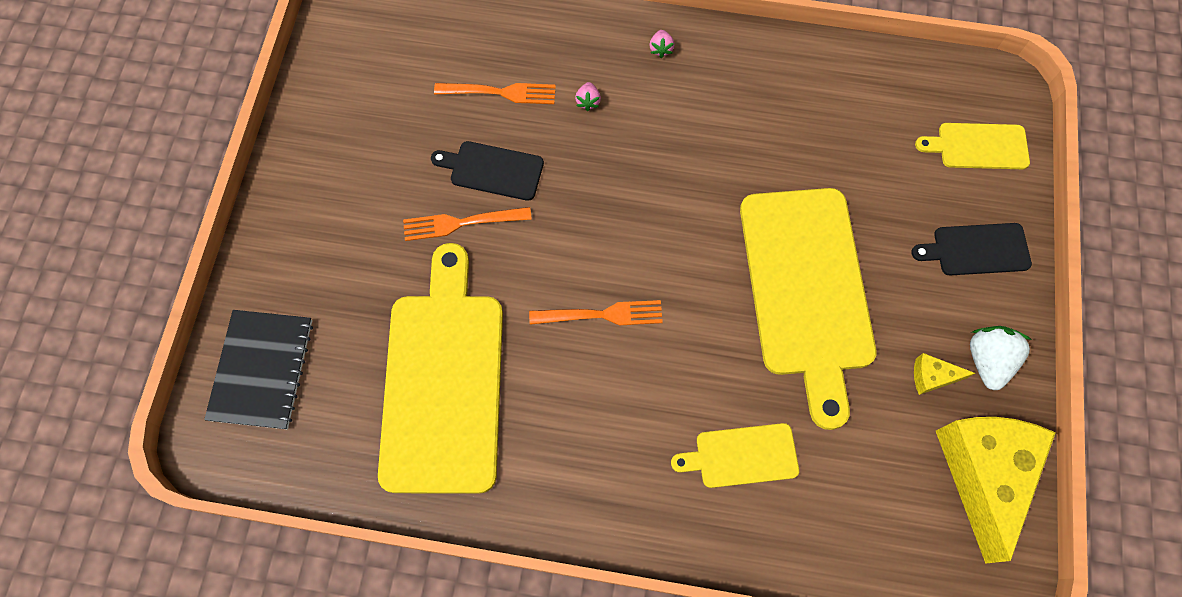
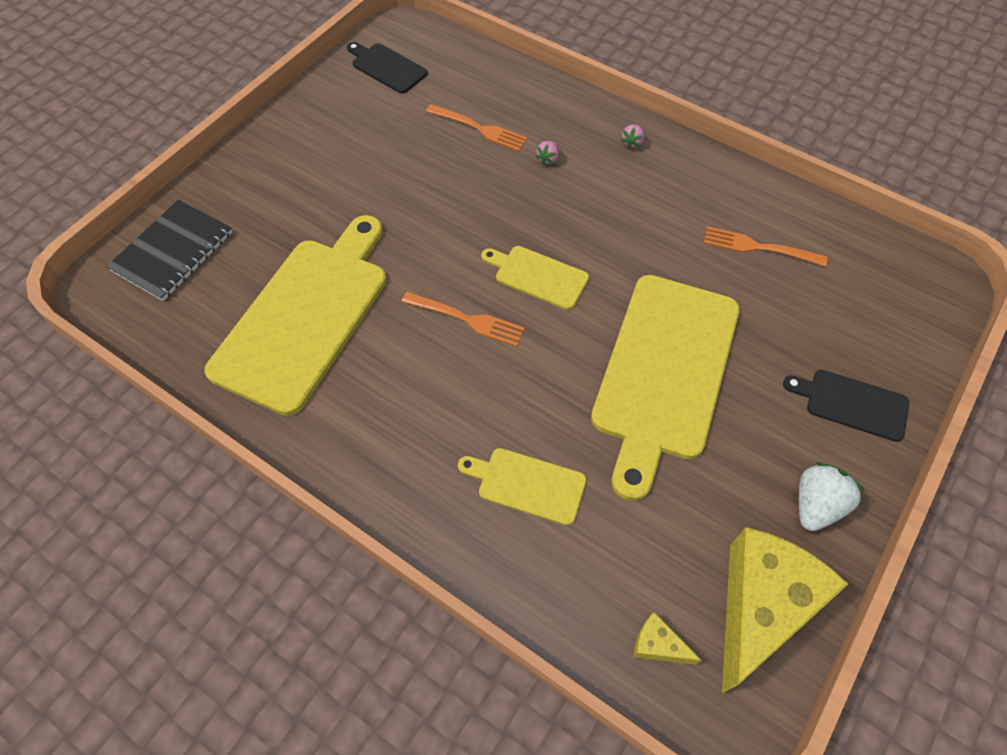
camera: 25 degrees right, 10 degrees down
(461, 223) = (391, 208): orange fork -> orange fork (758, 247)
(492, 170) = (440, 180): black cutting board -> black cutting board (387, 67)
(932, 377) = (751, 496): yellow cheese -> yellow cheese (658, 645)
(978, 146) = (895, 318): yellow cutting board -> yellow cutting board (537, 276)

